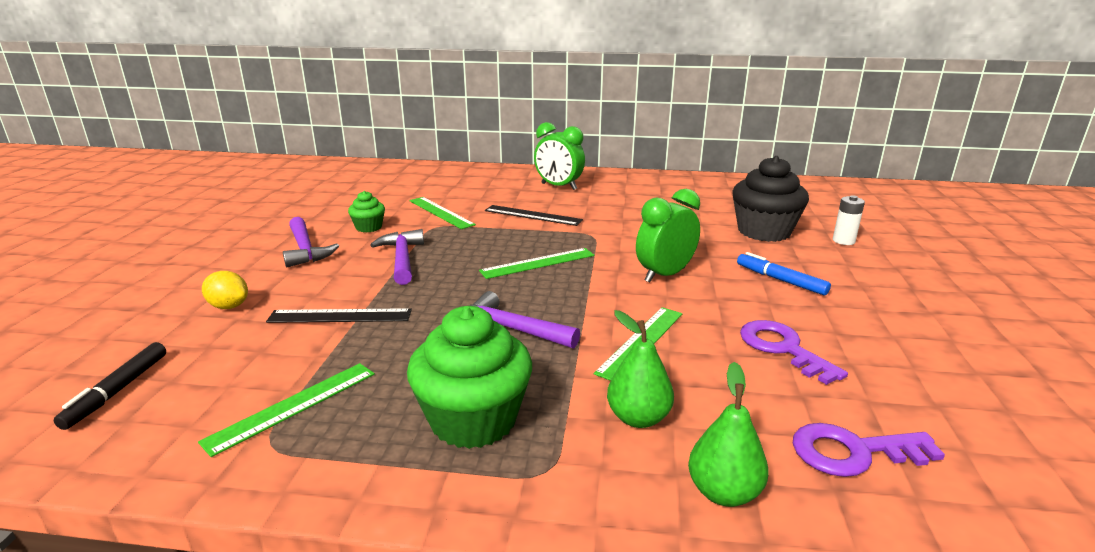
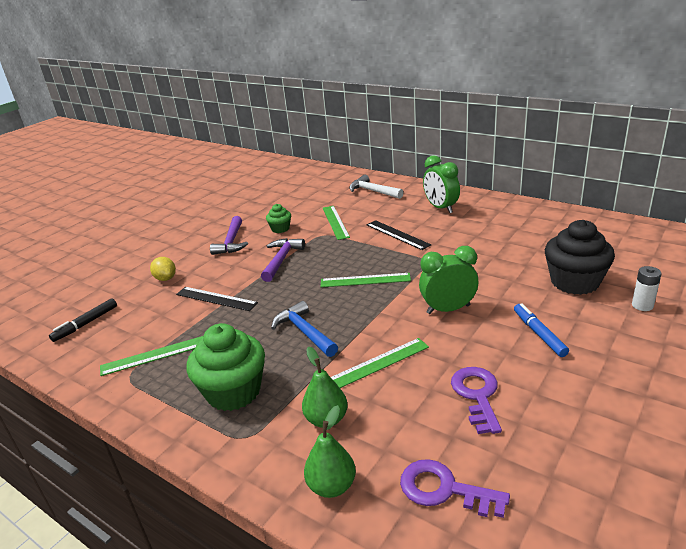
camera: 30 degrees right, 5 degrees up
(460, 179) = (373, 191): none -> white hammer
(511, 329) = (304, 332): purple hammer -> blue hammer

